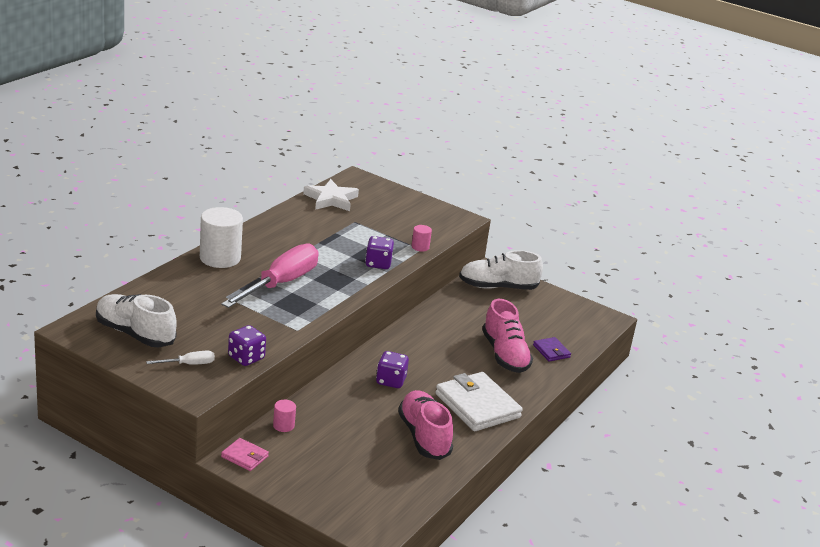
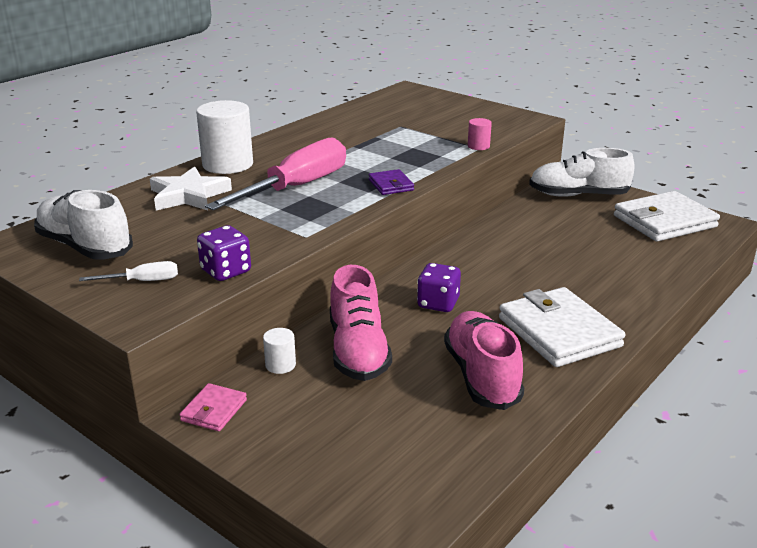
camera: 10 degrees right, 0 degrees up
(244, 457) = (214, 410): pink wallet -> pink wallet turned 75 degrees clockwise
(283, 425) = (280, 365): pink cylinder -> white cylinder
(331, 199) = (375, 108): white star -> white star (188, 195)
(378, 264) = (424, 164): purple dice -> none
(505, 355) = (593, 268): pink shoe -> pink shoe (358, 351)
(551, 351) = (655, 262): purple wallet -> purple wallet (391, 185)
(562, 315) = (664, 221): none -> white wallet

